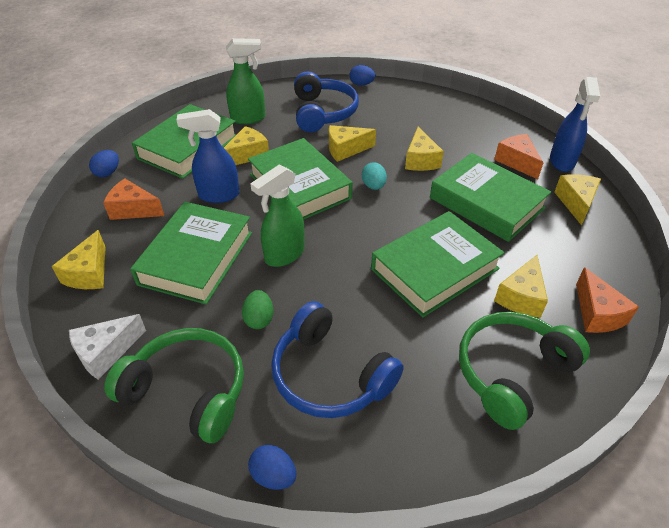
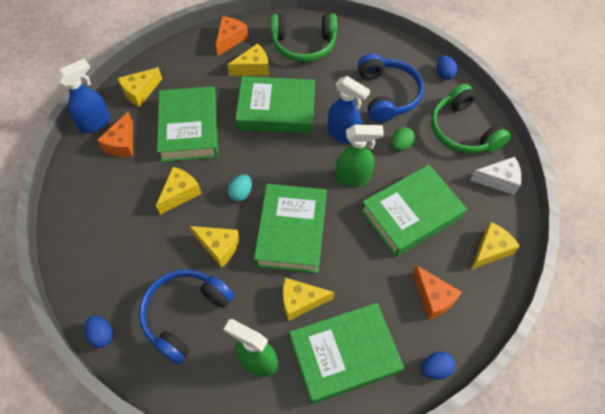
camera: 140 degrees left, 15 degrees up
(218, 195) = (358, 266): blue spray bottle -> blue spray bottle (343, 134)

